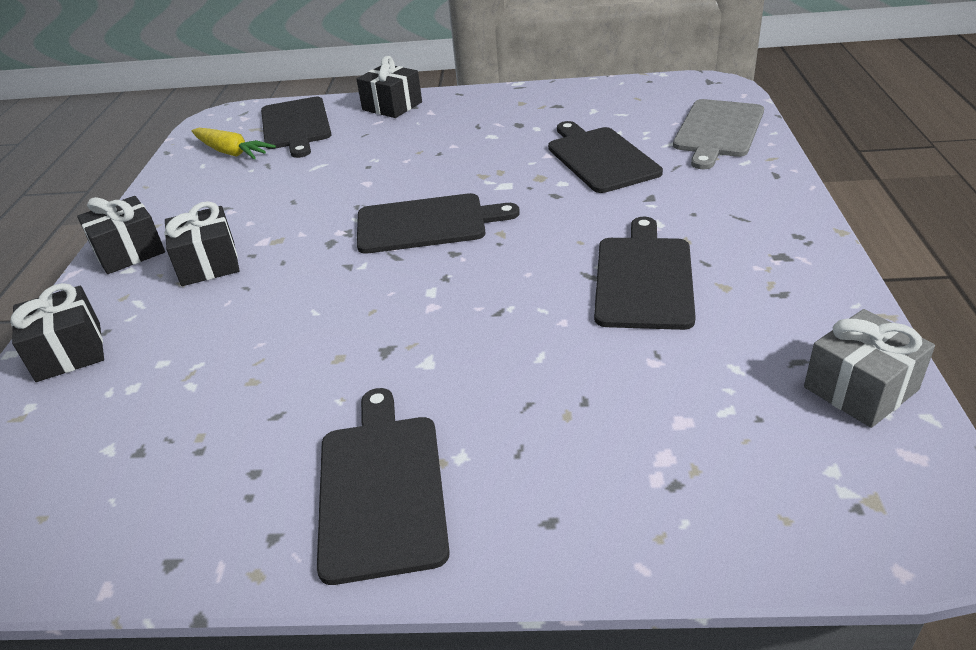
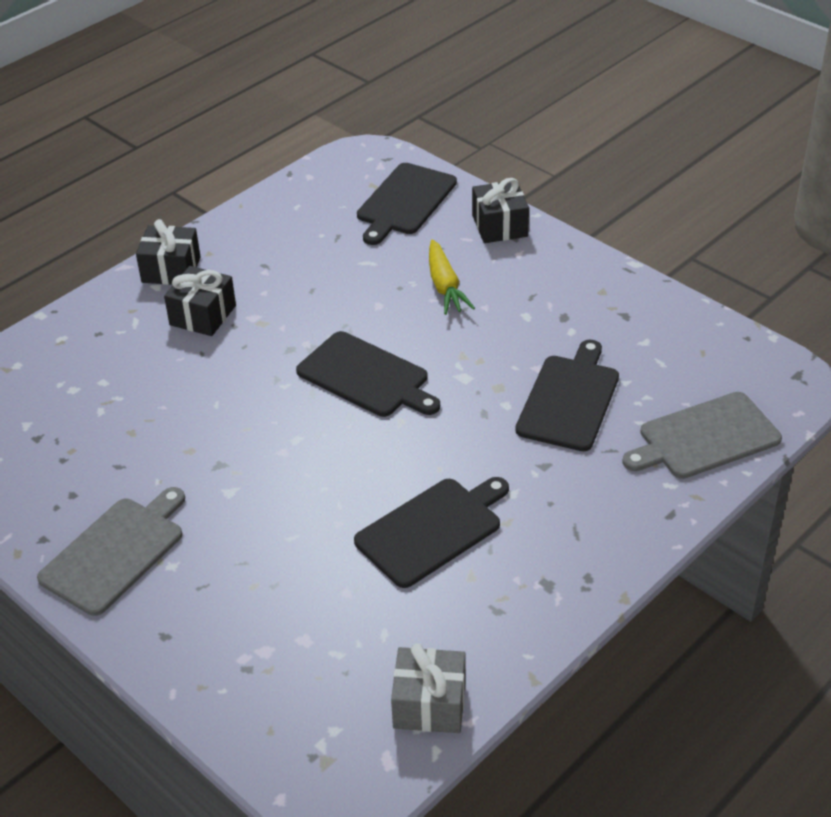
camera: 40 degrees right, 5 degrees up
(69, 352) = (67, 336): black gift -> none
(232, 152) = (329, 205): yellow carrot -> yellow carrot (445, 286)
(381, 488) = (116, 552): black cutting board -> grey cutting board

